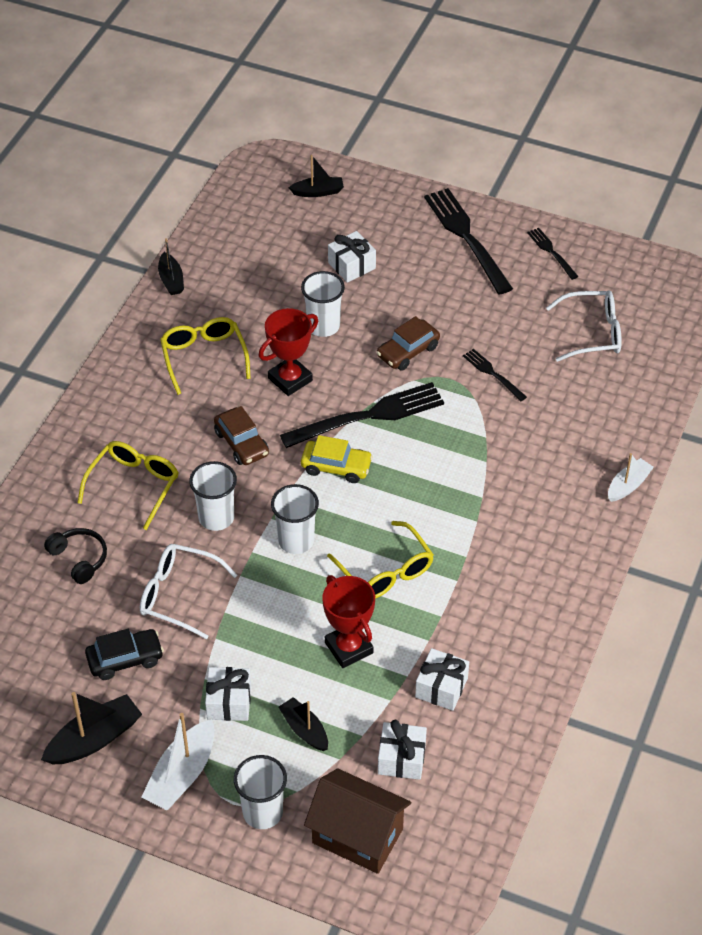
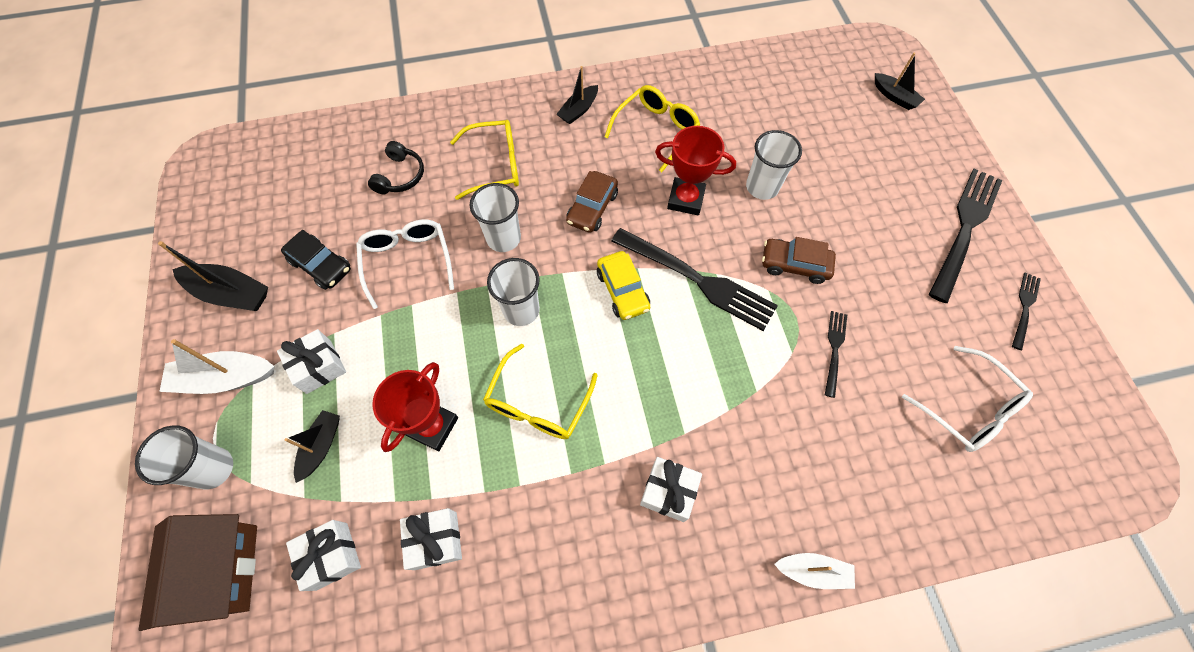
camera: 55 degrees right, 15 degrees up
(171, 280) = (711, 65): black boat -> black boat (578, 110)
(351, 265) = (844, 166): white gift -> white gift (668, 492)

